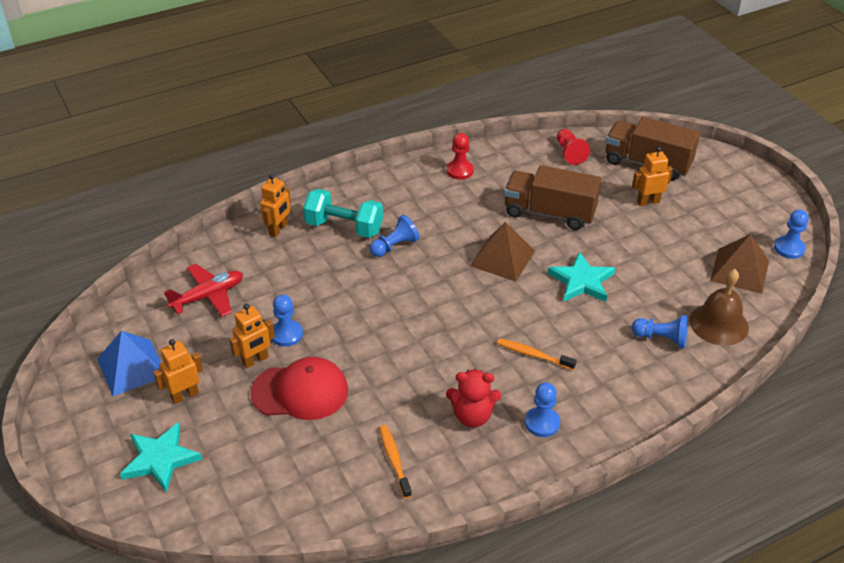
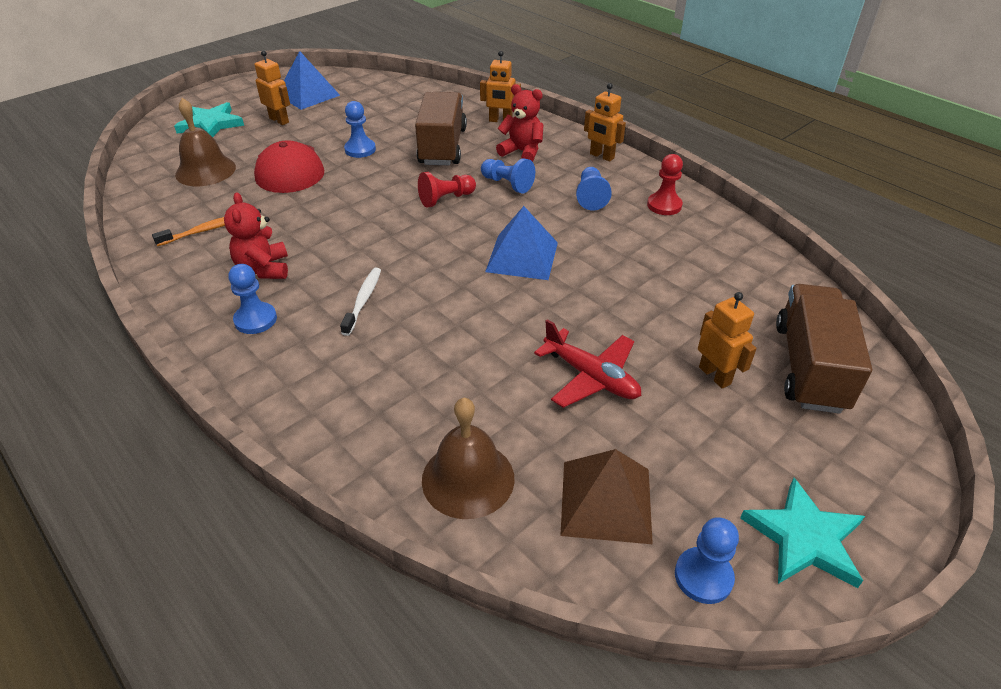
camera: 75 degrees right, 0 degrees up
(208, 296) = (398, 107): red plane -> red plane (591, 377)
(255, 360) = (324, 141): orange robot -> orange robot (601, 156)
(272, 462) = (205, 170): none -> brown bell
(344, 227) = (522, 152): turquoise dumbbell -> red teddy bear
(502, 258) = (522, 257): brown pyramid -> blue pyramid
(533, 355) = (363, 300): orange toothbrush -> white toothbrush
(549, 213) = (628, 283): brown truck -> brown truck (442, 146)
(569, 153) = (770, 286): red pawn -> red pawn (446, 199)
(582, 281) = (507, 325): turquoise star -> turquoise star (804, 538)
(661, 338) = (419, 413): blue pawn -> blue pawn (591, 197)

